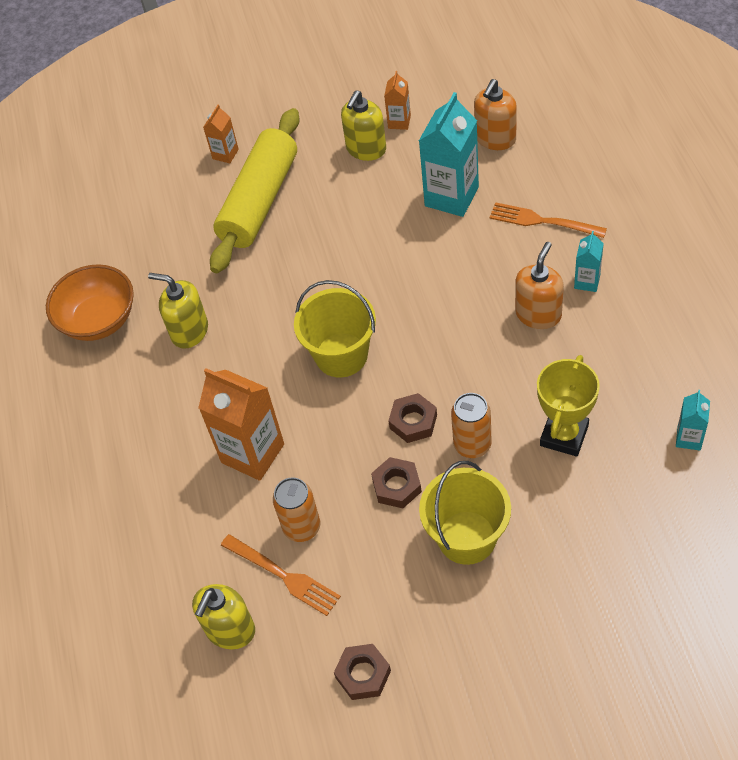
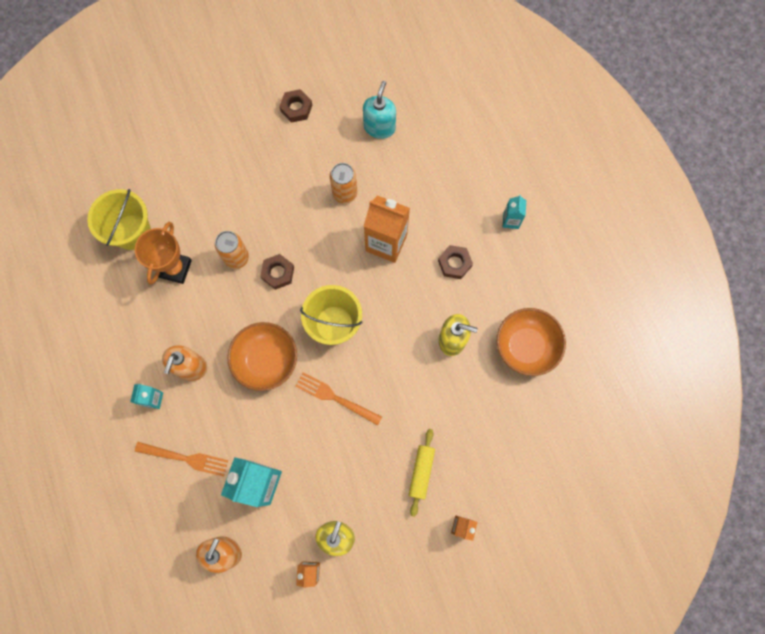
camera: 165 degrees right, 20 degrees up
(230, 630) = (379, 127): yellow soap dispenser -> turquoise soap dispenser
(259, 201) = (421, 472): yellow rolling pin -> yellow rolling pin, size x0.48
(283, 575) = (352, 162): orange fork -> orange fork (335, 398)
(397, 486) = (285, 225): brown nut -> brown nut (454, 263)
(436, 318) = (266, 360): none -> orange bowl
(467, 537) = (238, 193): yellow bucket -> yellow bucket (132, 232)
(564, 435) = (175, 268): yellow trophy -> orange trophy
(689, 438) = (92, 271): turquoise carton -> turquoise carton (510, 220)

